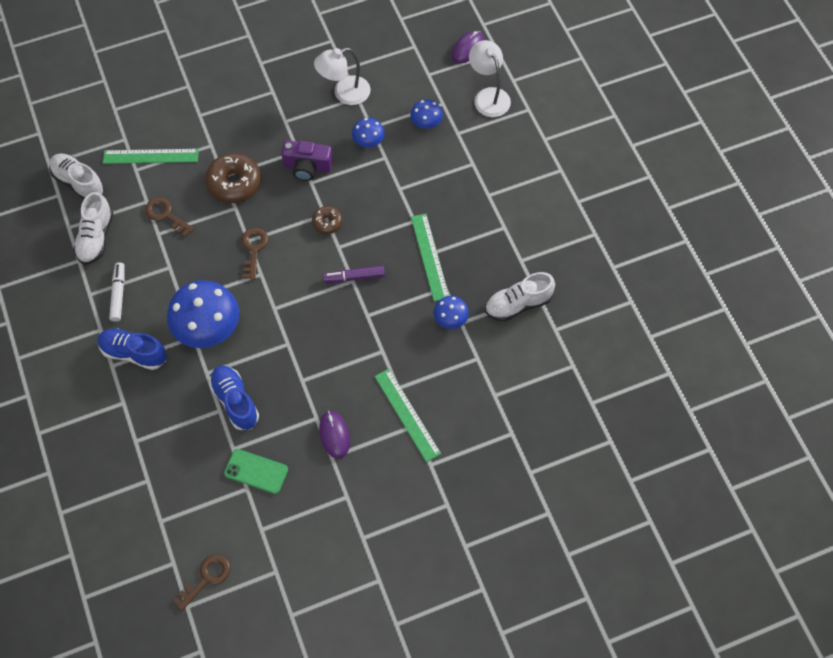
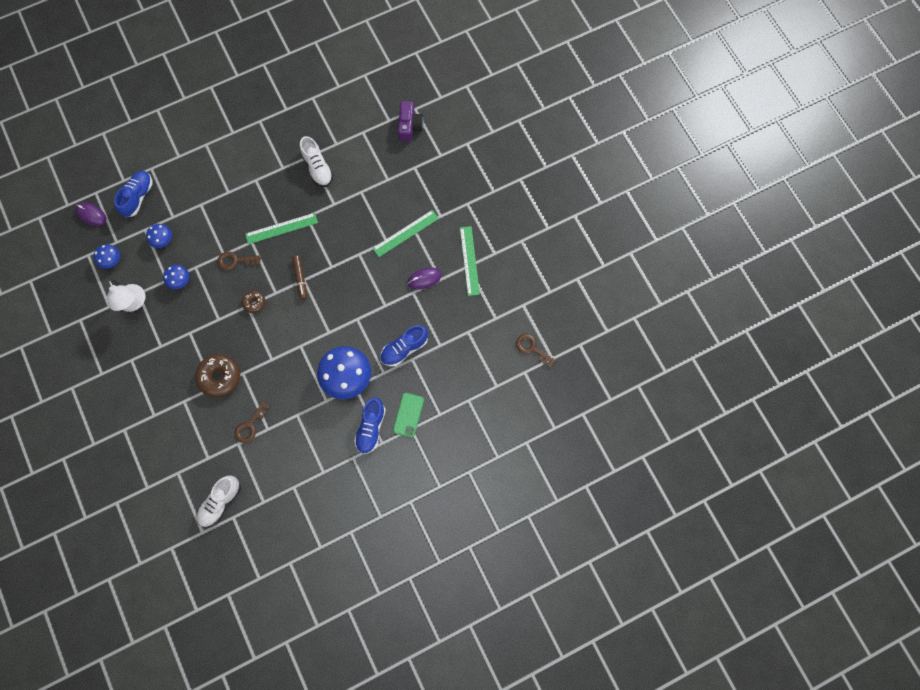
camera: 95 degrees left, 10 degrees up
(96, 237) = (272, 477): white shoe -> none
(118, 294) = (322, 449): white marker -> none
(151, 156) = (194, 448): green ruler -> green ruler (469, 260)
(254, 249) = (279, 354): brown key -> brown key (235, 261)
(256, 471) = (455, 327): green phone -> green phone (408, 415)
(307, 167) = (204, 323): purple camera -> purple camera (409, 126)
(354, 277) = (300, 279): purple marker -> brown marker
(450, 319) = (331, 211): blue mushroom -> blue mushroom (111, 260)
(488, 96) = (138, 197): white lamp -> blue shoe

